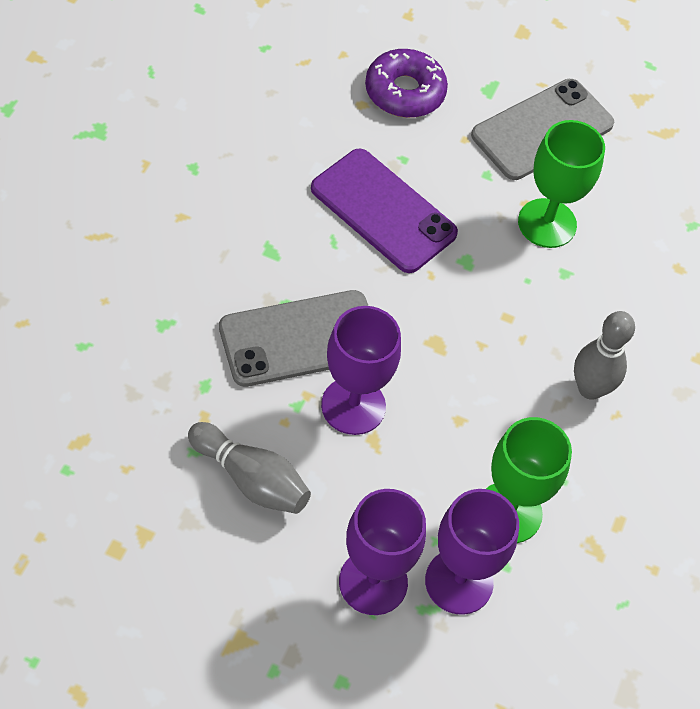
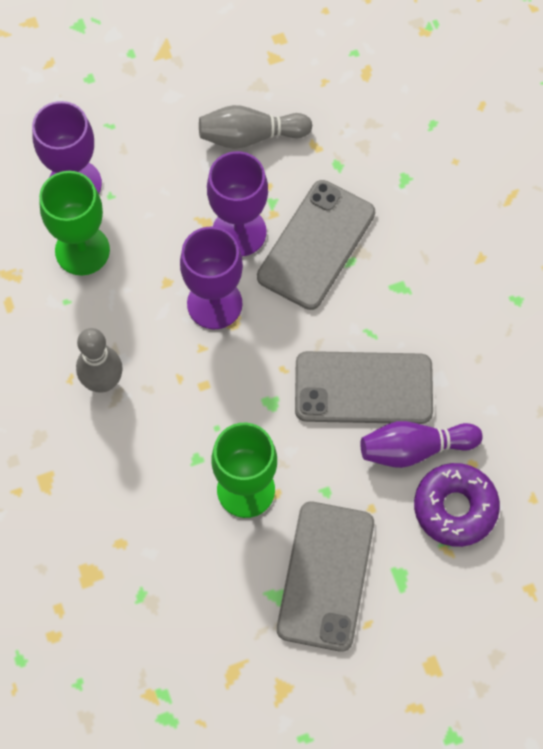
camera: 145 degrees right, 10 degrees up
(373, 582) = (123, 141): purple goblet -> purple goblet (214, 303)
(383, 211) = (363, 388): purple phone -> grey phone
(391, 145) = (415, 449): none -> purple bowling pin

